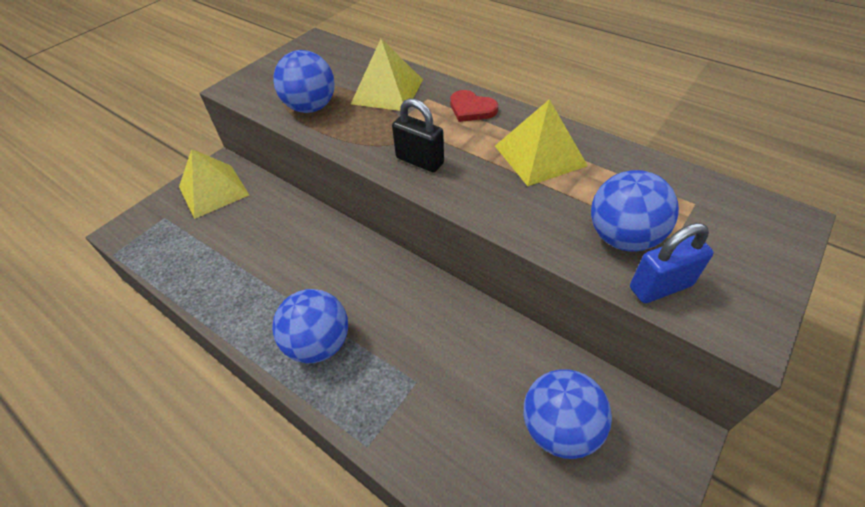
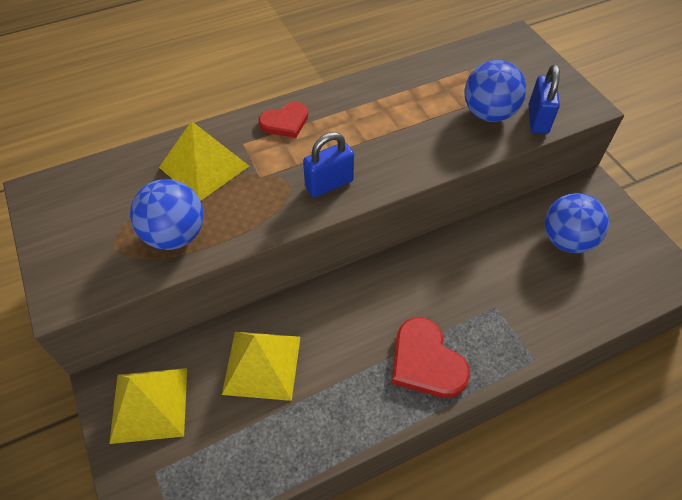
camera: 65 degrees left, 5 degrees up
(319, 343) = (426, 362): blue ball -> red heart
(419, 161) = (329, 184): black padlock -> blue padlock
(540, 155) = (378, 111): yellow pyramid -> yellow pyramid (262, 364)

